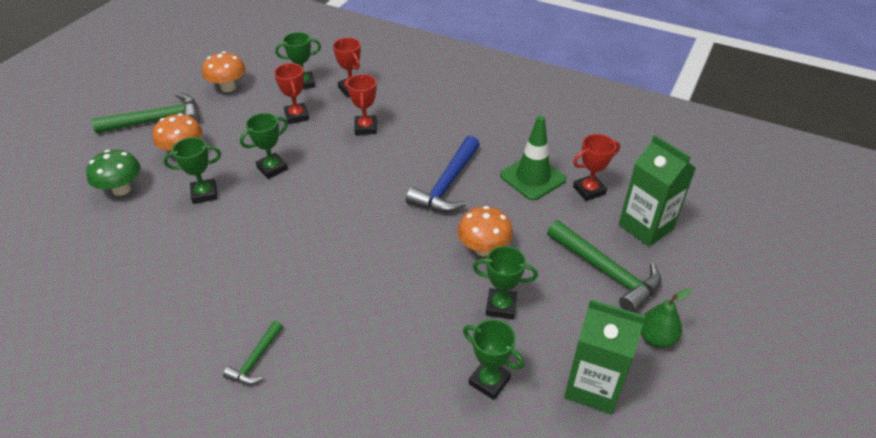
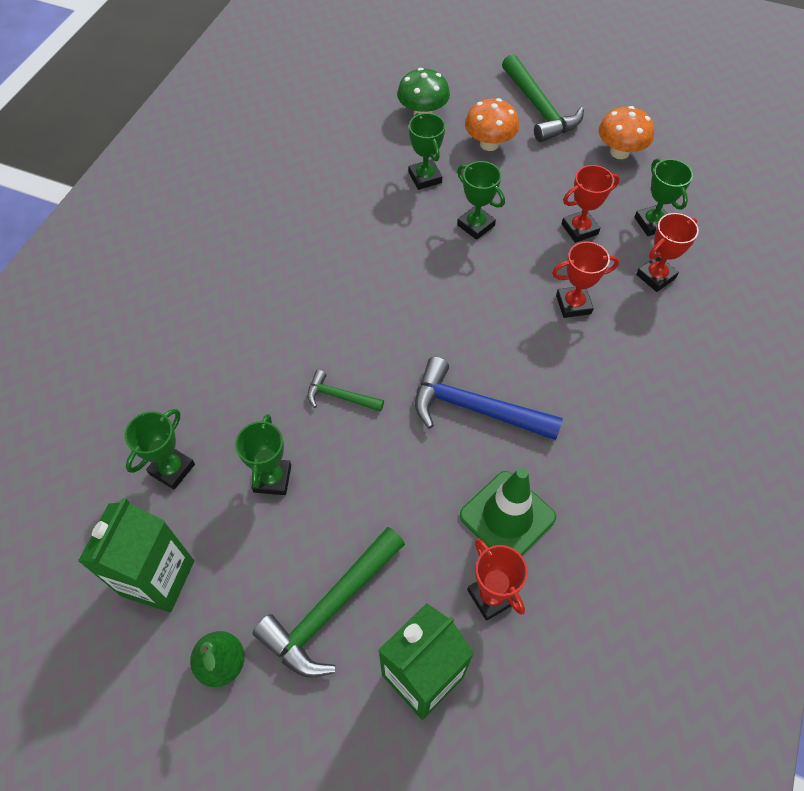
camera: 85 degrees right, 15 degrees up
(256, 360) = (208, 267): green hammer -> green hammer (340, 396)
(483, 249) = (363, 457): orange mushroom -> none

